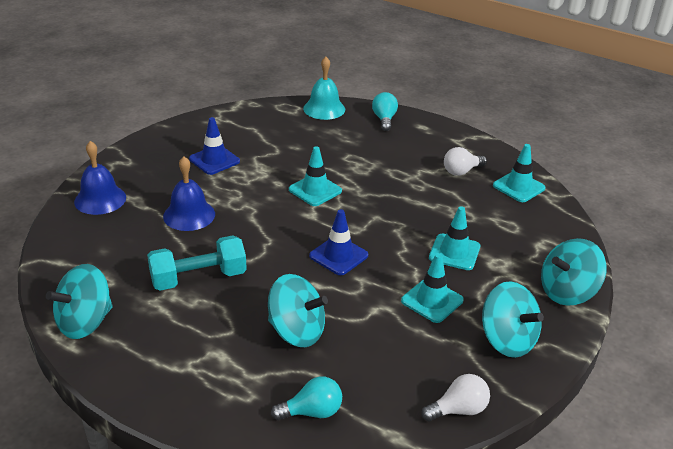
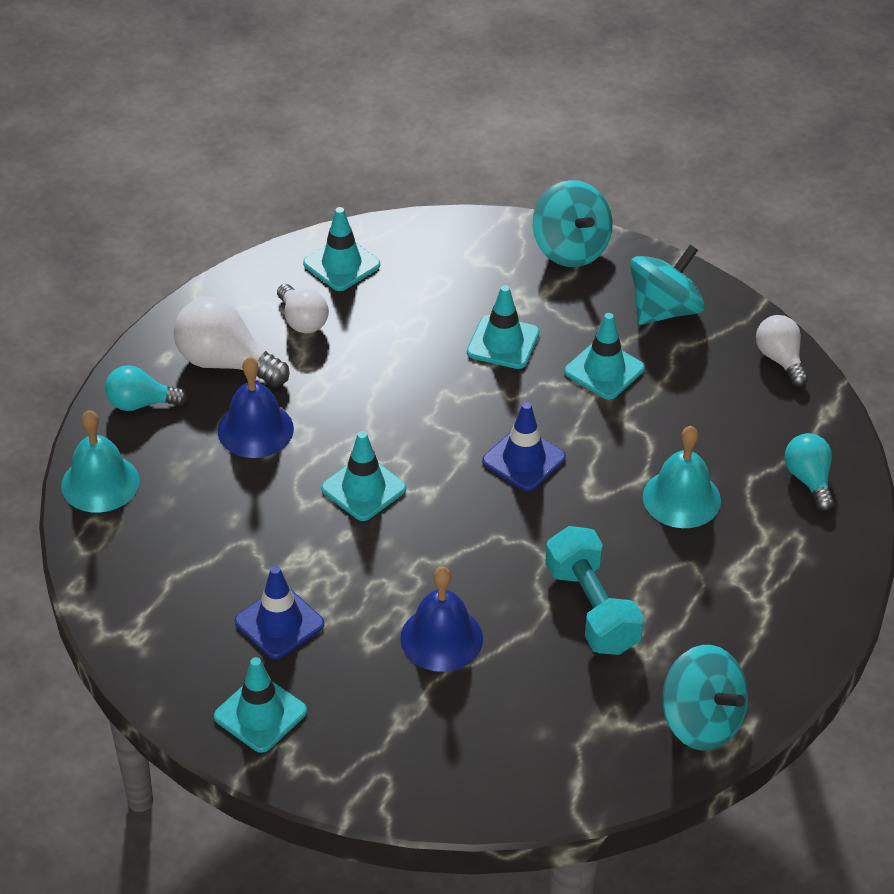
camera: 90 degrees left, 10 degrees up
(100, 199) = (407, 763): blue bell -> blue bell (255, 429)
(152, 154) = (260, 714): none -> turquoise traffic cone
(296, 331) = (681, 498): turquoise spinning top -> turquoise bell
(420, 145) = (225, 363): none -> white light bulb

